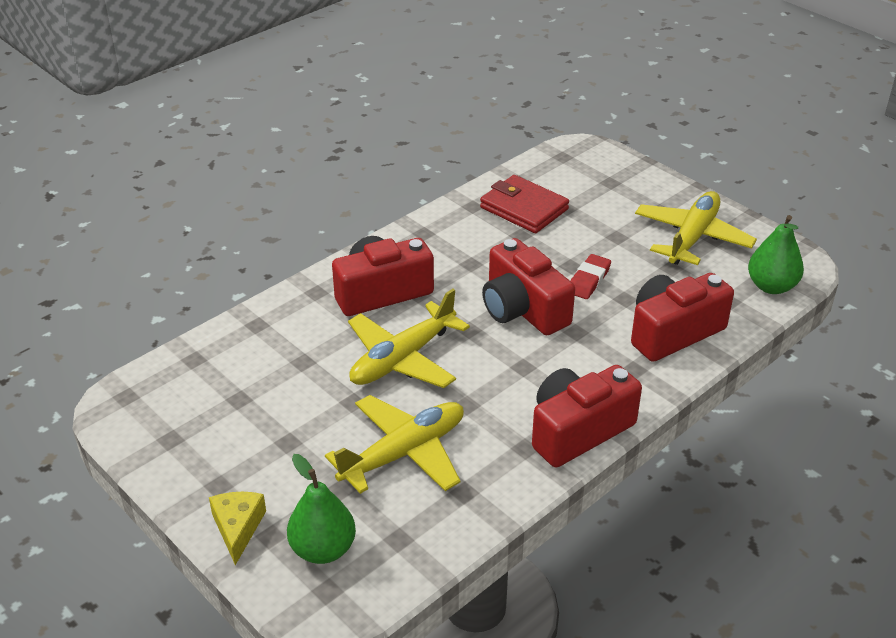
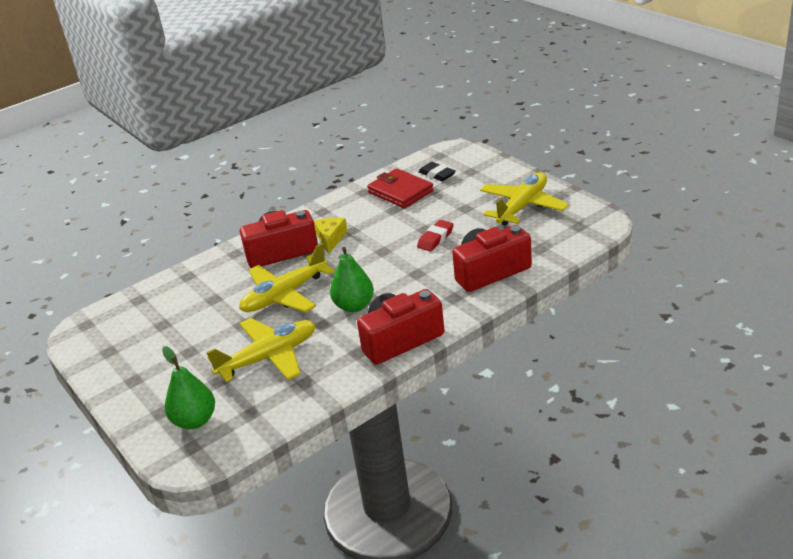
camera: 10 degrees right, 5 degrees down
(238, 528) = (139, 407): yellow cheese -> yellow cheese (330, 238)
(523, 309) = (381, 259): red camera -> none
(567, 185) = (437, 174): none -> black eraser
(771, 286) = (574, 238): green pear -> green pear (354, 306)

